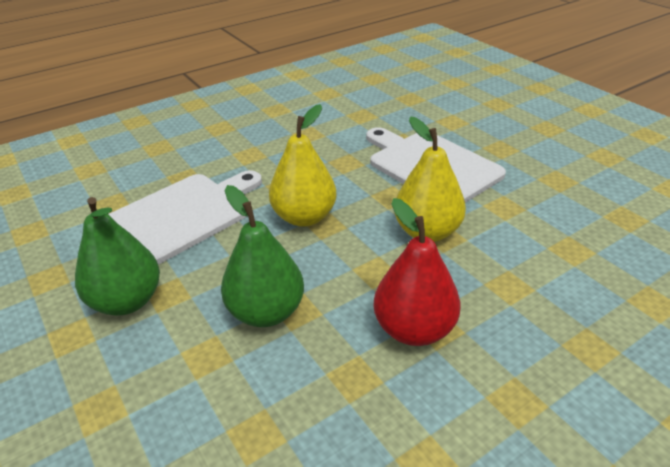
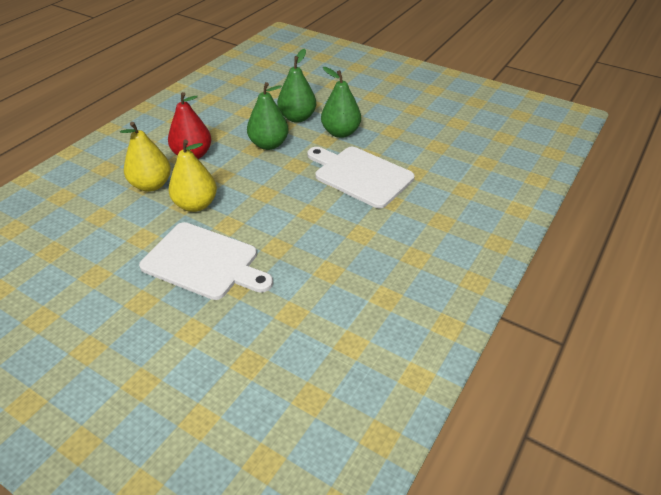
camera: 155 degrees right, 5 degrees up
(164, 369) = (297, 118): none -> green pear
(181, 216) = (360, 175): white cutting board -> white cutting board turned 105 degrees clockwise
(304, 217) = (281, 194): yellow pear -> yellow pear (151, 185)

